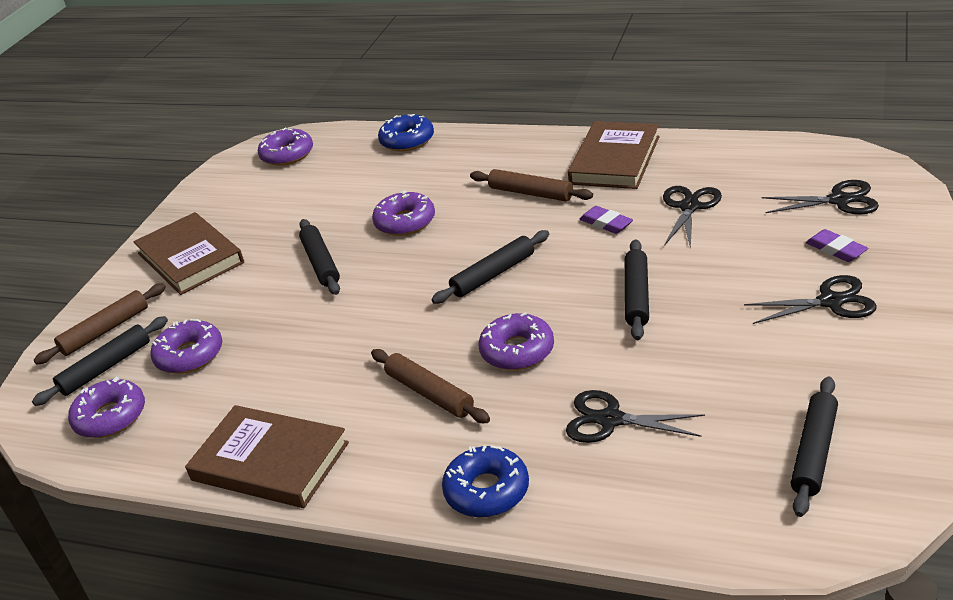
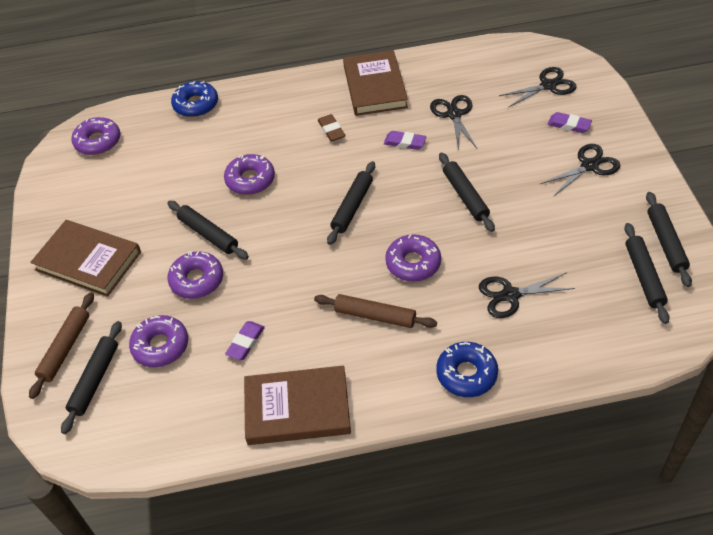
camera: 30 degrees left, 15 degrees up
(110, 417) = (136, 419): purple donut -> purple donut (197, 280)
(272, 378) = (245, 342): none -> purple eraser
(530, 193) = (331, 130): brown rolling pin -> brown eraser
(878, 420) = (666, 242): none -> black rolling pin

